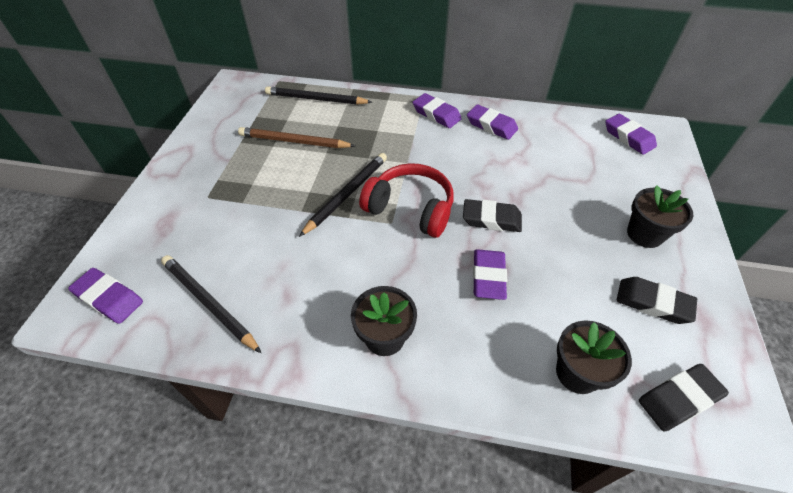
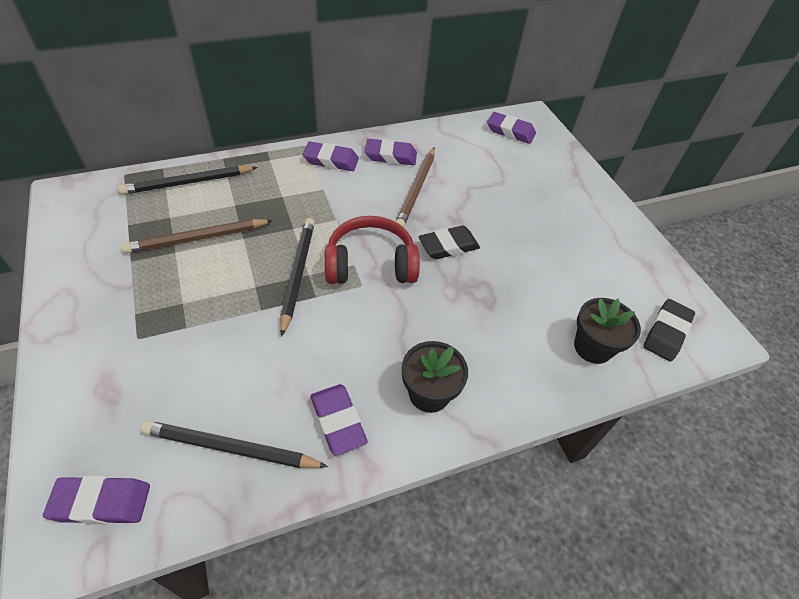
camera: 35 degrees left, 0 degrees up
(488, 277) = (479, 299): purple eraser -> purple eraser (338, 421)
(495, 160) = (416, 189): none -> brown pencil
(644, 234) = (571, 213): black flower pot -> none
(653, 303) = (609, 267): black eraser -> none

